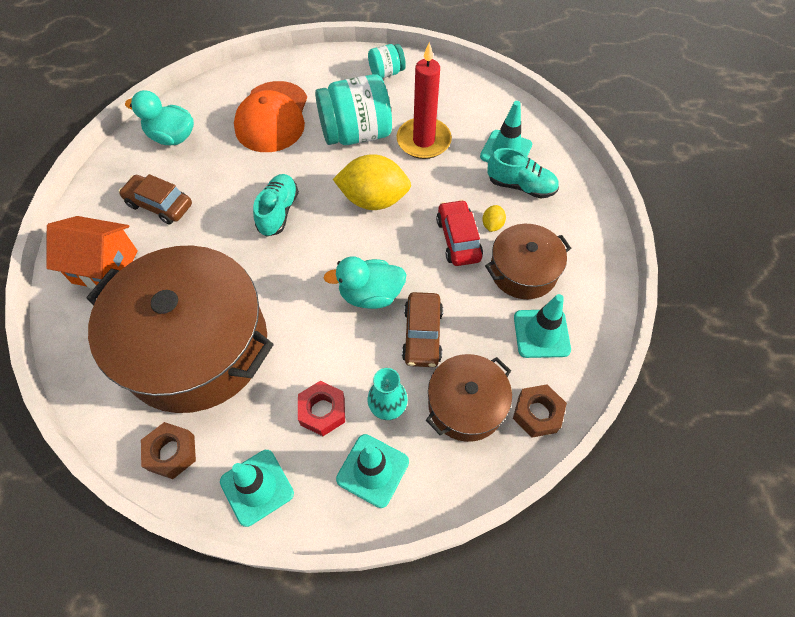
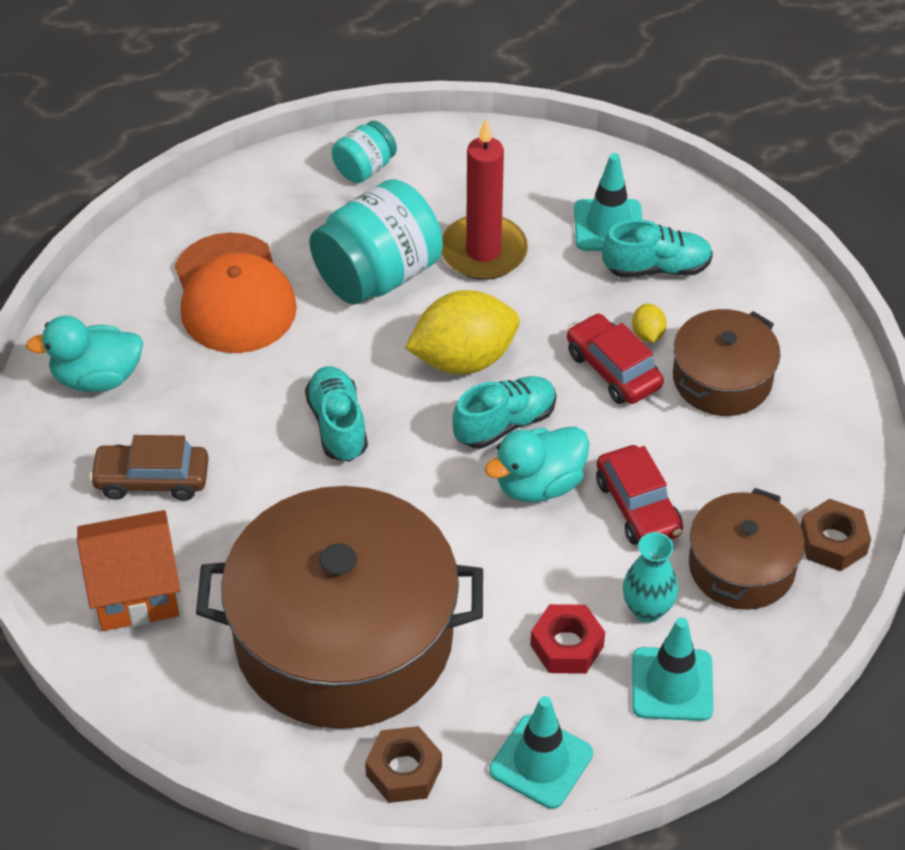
camera: 25 degrees left, 10 degrees down
(373, 248) = (505, 423): none -> turquoise shoe
(422, 335) = (638, 507): brown car -> red car
(541, 333) = (787, 447): turquoise traffic cone -> none

